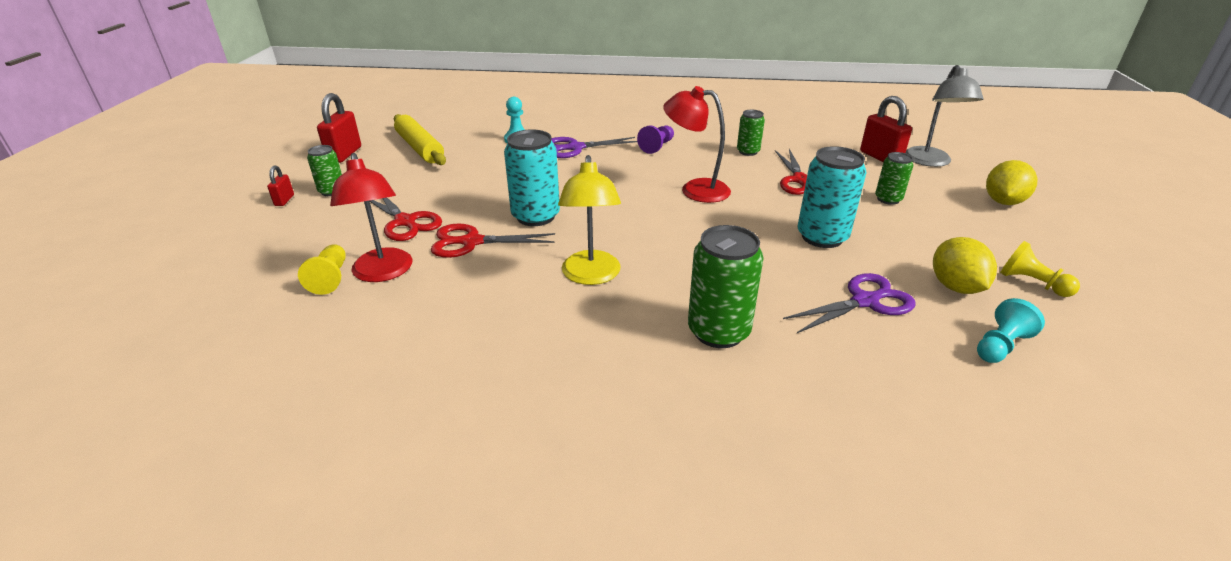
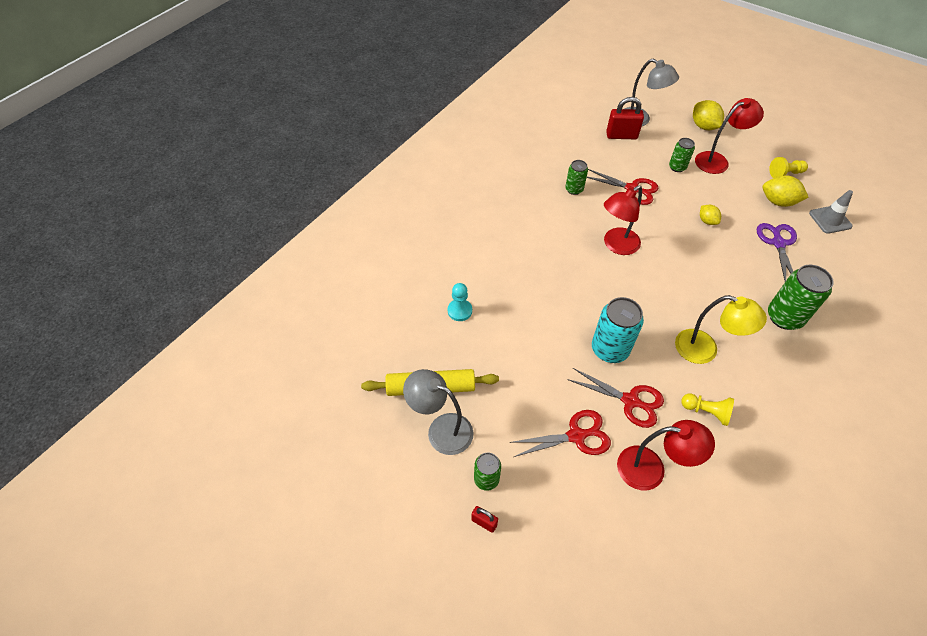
camera: 60 degrees left, 20 degrees up
(330, 278) = (644, 507): yellow pawn -> yellow pawn (706, 412)
(344, 154) = (405, 453): red padlock -> none
(377, 162) = (441, 429): none -> grey lamp
(472, 242) = (630, 401): red scissors -> red scissors turned 90 degrees counterclockwise
(576, 148) = (503, 280): purple scissors -> none
(657, 146) = (533, 232): purple pawn -> none
(822, 237) = (707, 221): turquoise can -> yellow lemon
(953, 223) = (717, 160): none -> red lamp
(1000, 346) = (830, 220): turquoise pawn -> grey traffic cone

